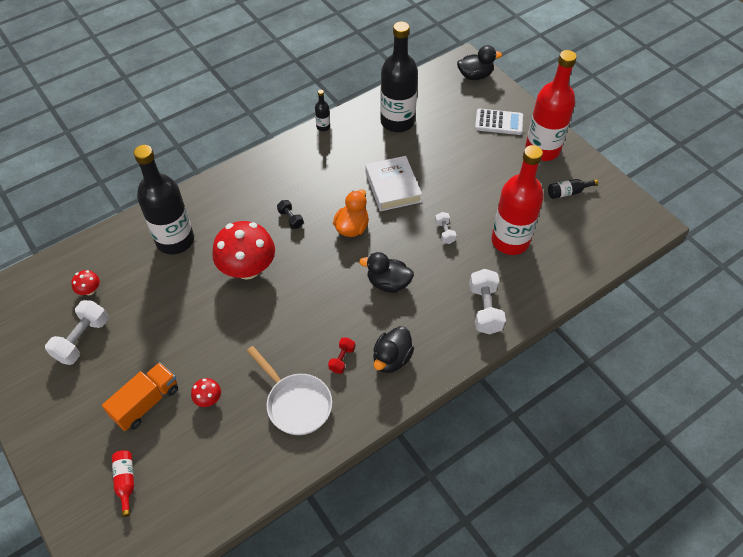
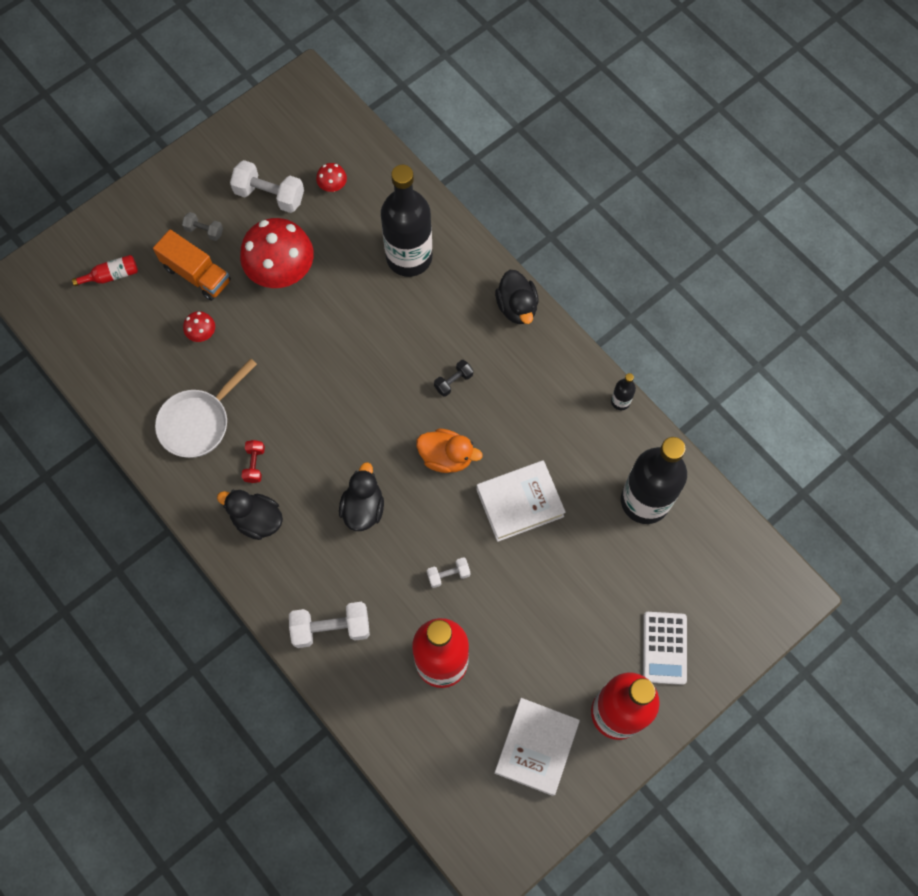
camera: 85 degrees right, 15 degrees up
(102, 395) = (204, 231): none -> grey dumbbell
(247, 268) = (374, 344): red mushroom -> red mushroom (281, 271)
(342, 359) = (254, 464): red dumbbell -> red dumbbell turned 75 degrees clockwise
(475, 76) = (762, 611): black duck -> black duck (517, 307)
(568, 192) = (536, 747): black bottle -> white book

